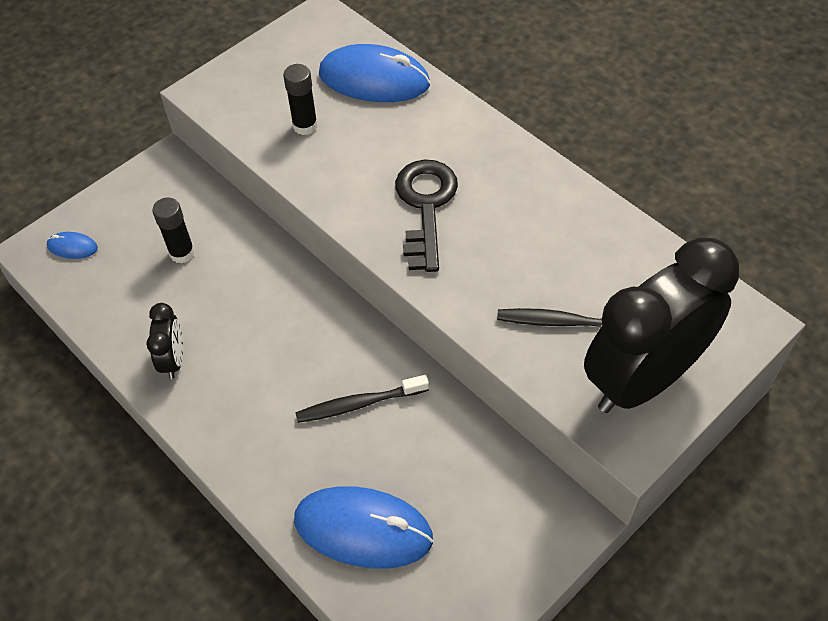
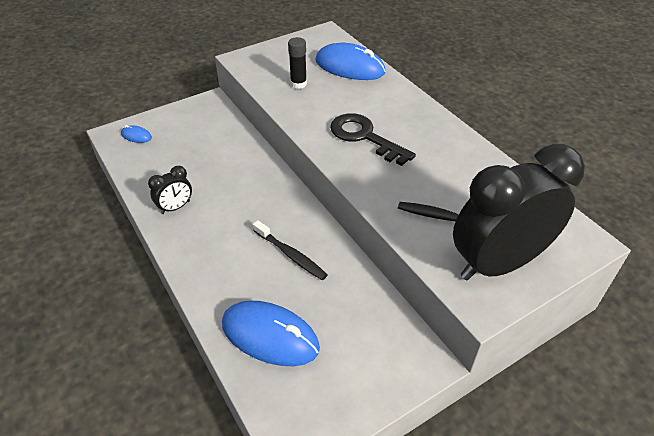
camera: 10 degrees right, 10 degrees down
(173, 360) = (175, 207): black clock -> black clock turned 45 degrees clockwise
(182, 253) = (202, 149): black glue stick -> none
(359, 404) = (290, 255): black toothbrush -> black toothbrush turned 135 degrees counterclockwise
(426, 207) = (365, 137): black key -> black key turned 60 degrees counterclockwise

